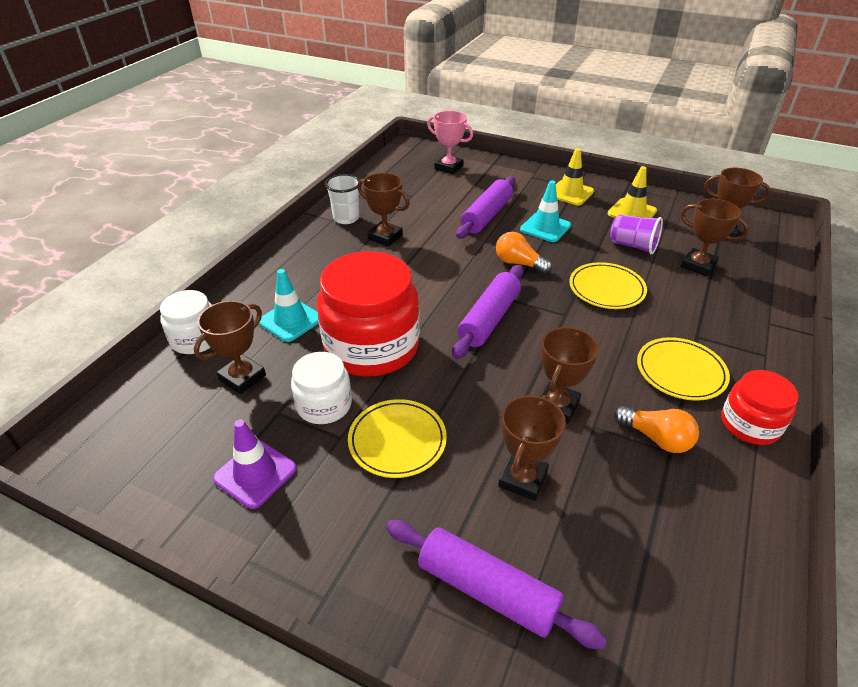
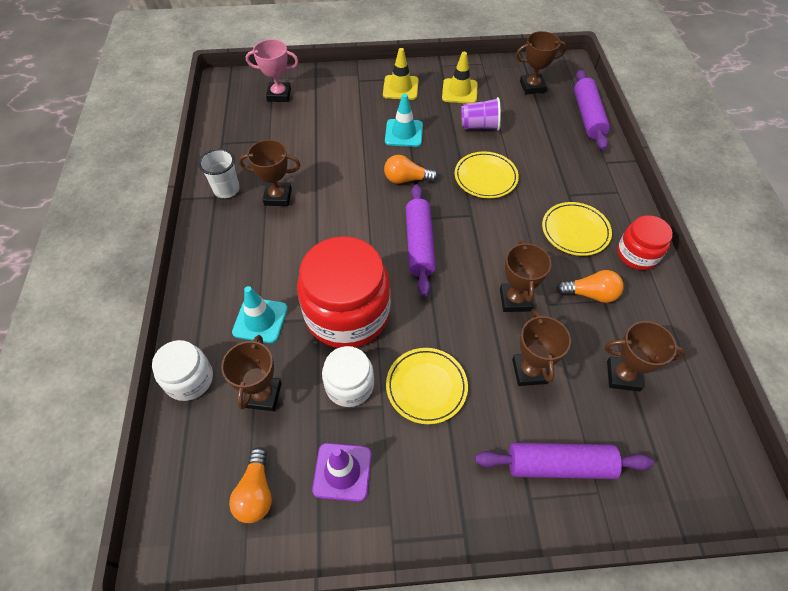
camera: 30 degrees left, 15 degrees up
(168, 451) = (256, 492): none -> orange light bulb
(486, 216) = (348, 139): purple rolling pin -> purple rolling pin (588, 116)
(698, 265) = (535, 127): brown trophy -> brown trophy (623, 376)

